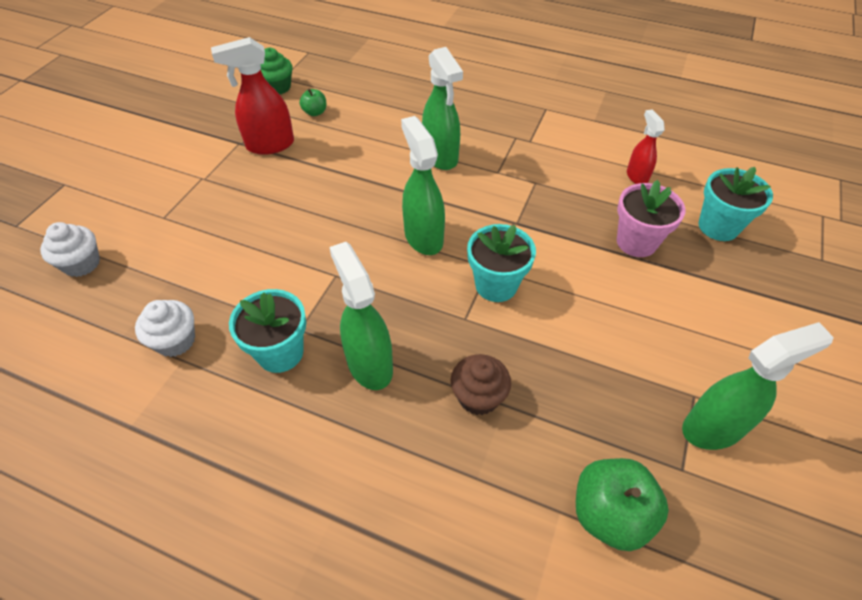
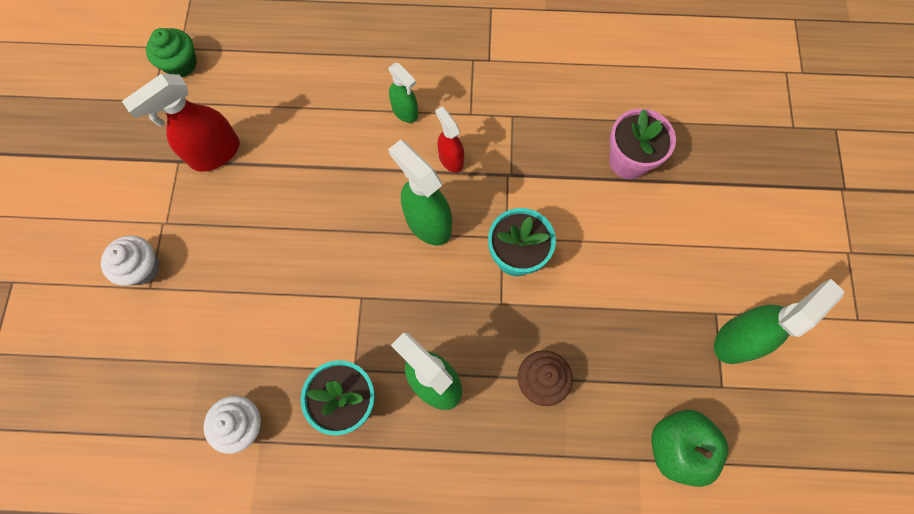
camera: 20 degrees left, 20 degrees up
(82, 263) = (96, 374): white cupcake -> white cupcake (142, 268)
(315, 112) = (243, 90): green apple -> none
(440, 157) = (405, 112): green spray bottle -> green spray bottle, size x0.60
(636, 176) = (607, 76): red spray bottle -> red spray bottle (450, 159)
(718, 226) = (697, 117): turquoise flower pot -> none

